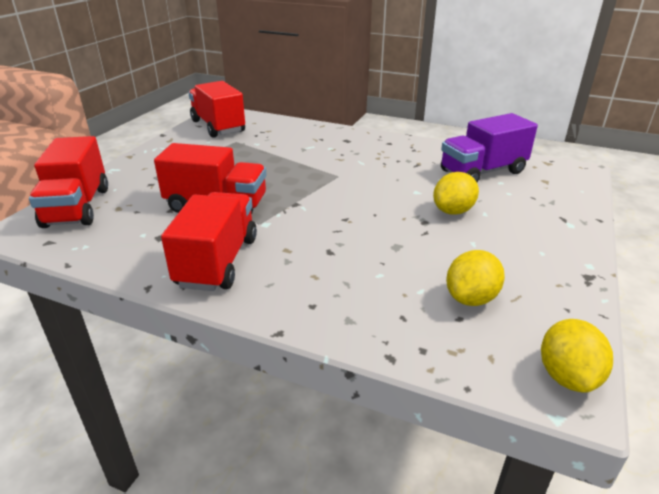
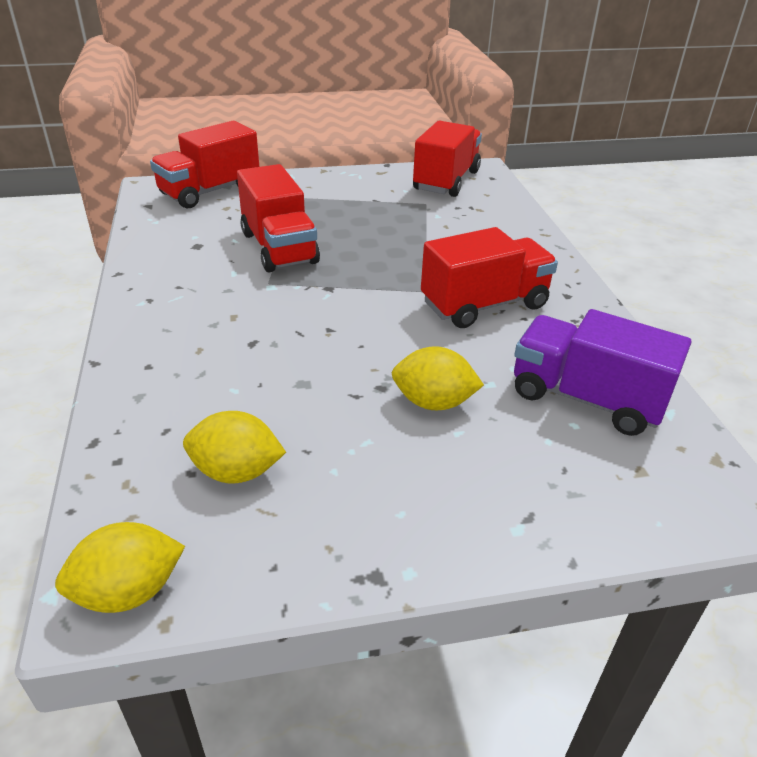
camera: 55 degrees right, 5 degrees up
(217, 261) = (181, 288): red truck -> red truck (484, 304)

